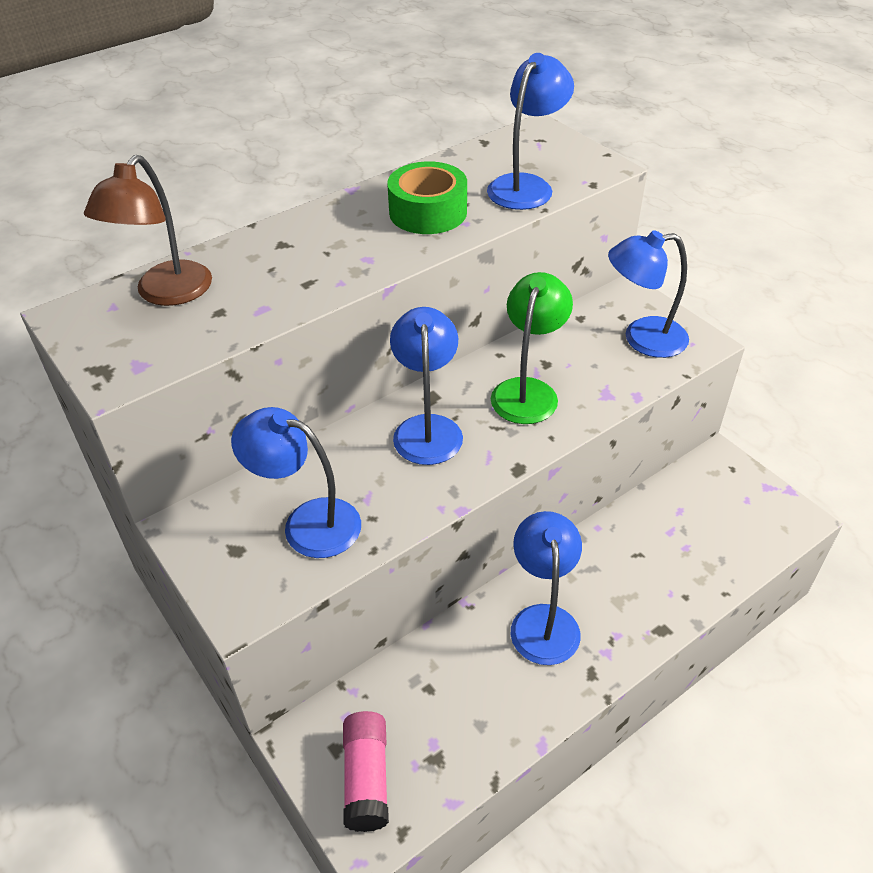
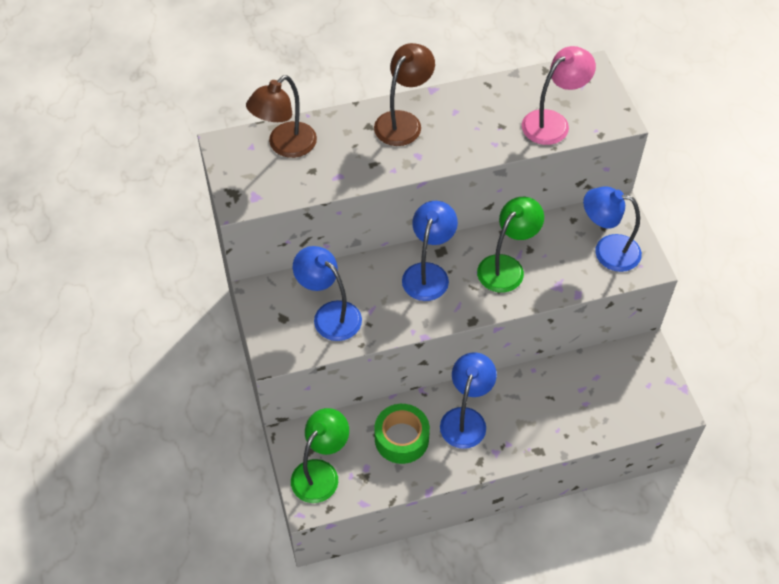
camera: 20 degrees right, 10 degrees up
(328, 228) = (403, 121): none -> brown lamp
(366, 778) = (321, 473): pink glue stick -> green lamp
(428, 212) = (474, 126): green tape -> green tape (401, 438)
(526, 185) = (553, 122): blue lamp -> pink lamp

